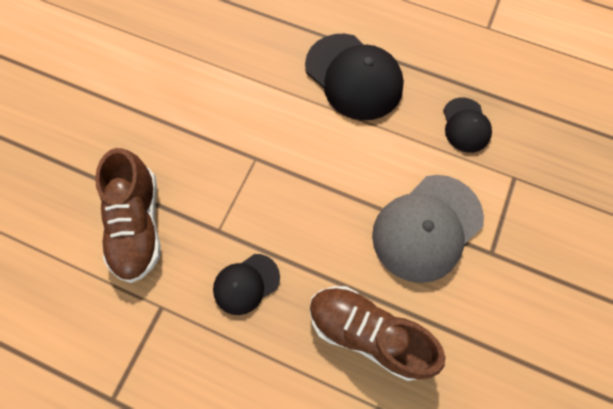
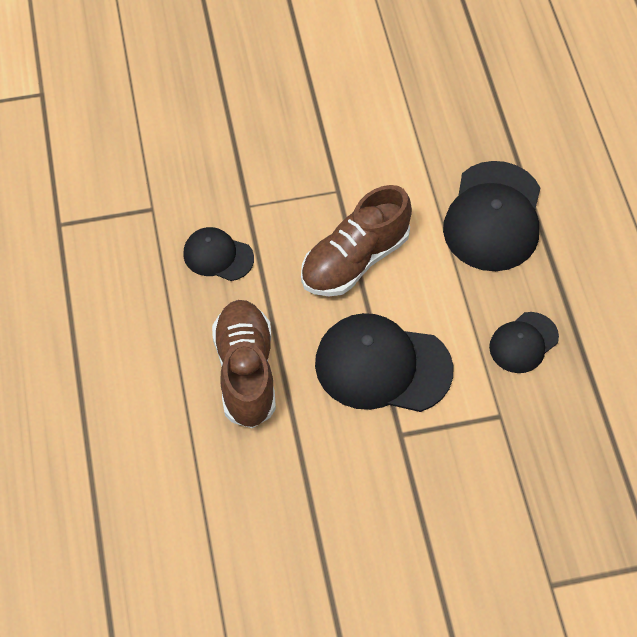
camera: 55 degrees right, 10 degrees down
(138, 225) = (207, 146): brown shoe -> brown shoe (355, 260)
(427, 227) = (382, 366): grey cap -> black cap

